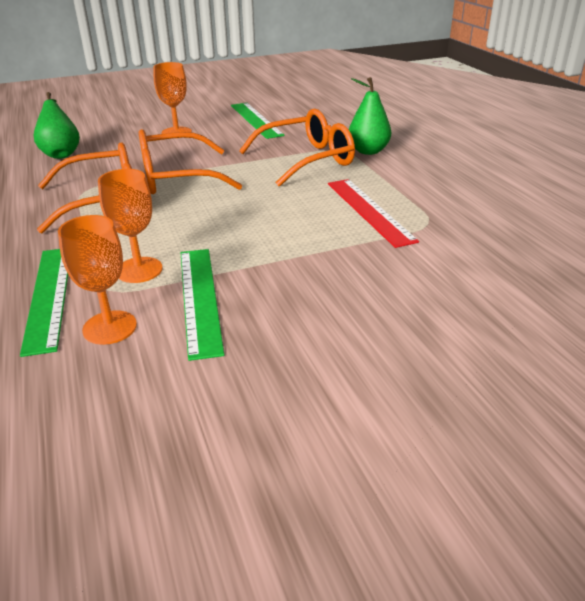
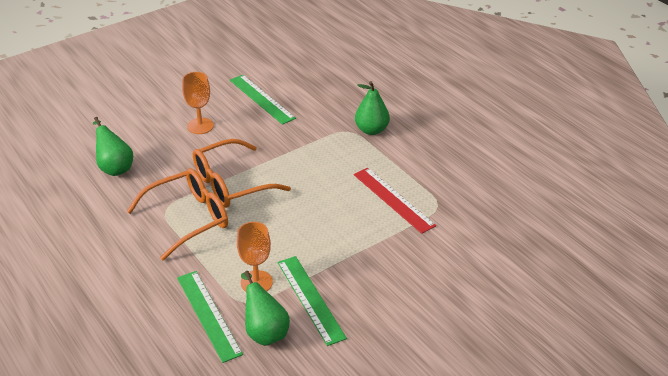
camera: 15 degrees left, 5 degrees up
(110, 327) = (265, 332): orange goblet -> green pear
(307, 160) = (327, 147): orange glasses -> none

